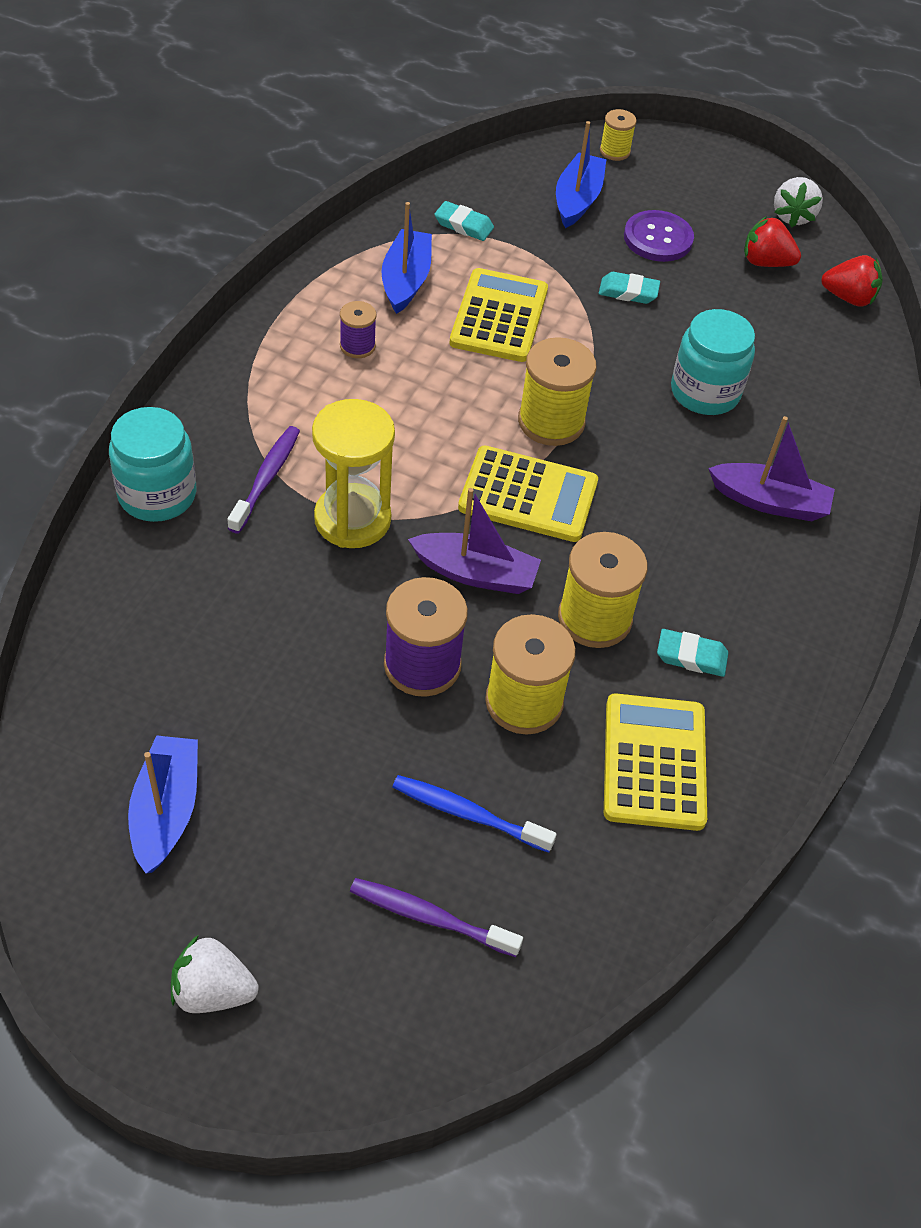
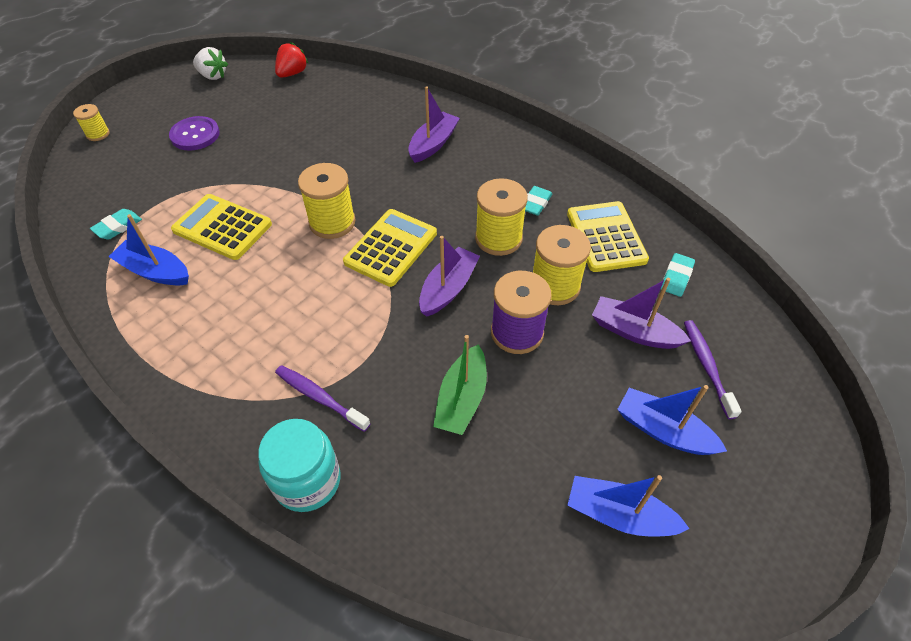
camera: 70 degrees left, 0 degrees up
(213, 991) = (764, 503): white strawberry -> none
(298, 619) = (462, 399): none -> green boat
(352, 519) = (379, 348): yellow hourglass -> none
(357, 346) = (208, 314): purple spool -> none
(429, 917) = (707, 366): purple toothbrush -> purple toothbrush turned 135 degrees clockwise
(467, 814) = (634, 332): blue toothbrush -> purple boat
(577, 200) = (133, 163): blue boat -> blue boat (663, 431)
(628, 292) = (235, 160): turquoise eraser -> turquoise eraser (676, 277)
(654, 762) = (606, 237): yellow calculator -> yellow calculator turned 60 degrees clockwise
(705, 392) = (338, 148): turquoise jar -> none
(765, 262) = (245, 96): red strawberry -> none

